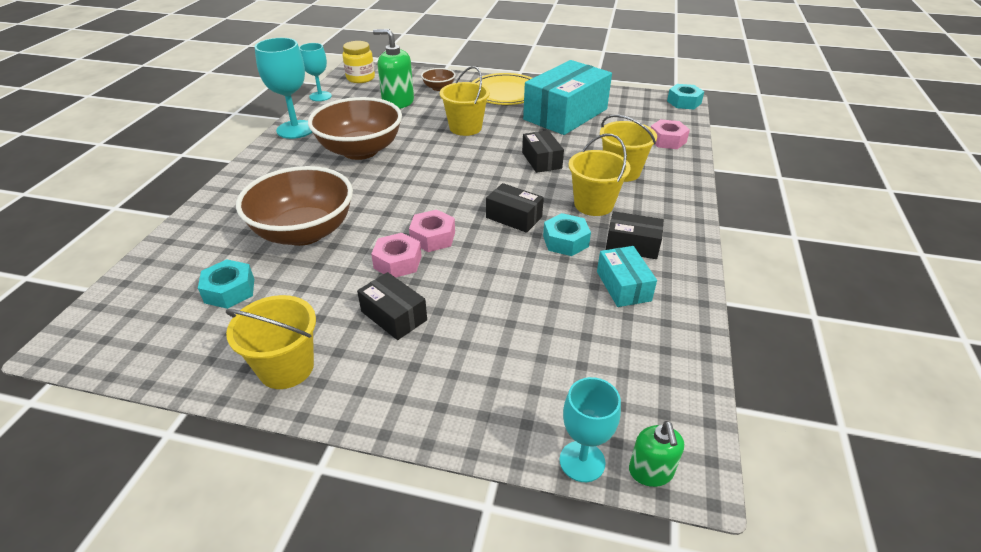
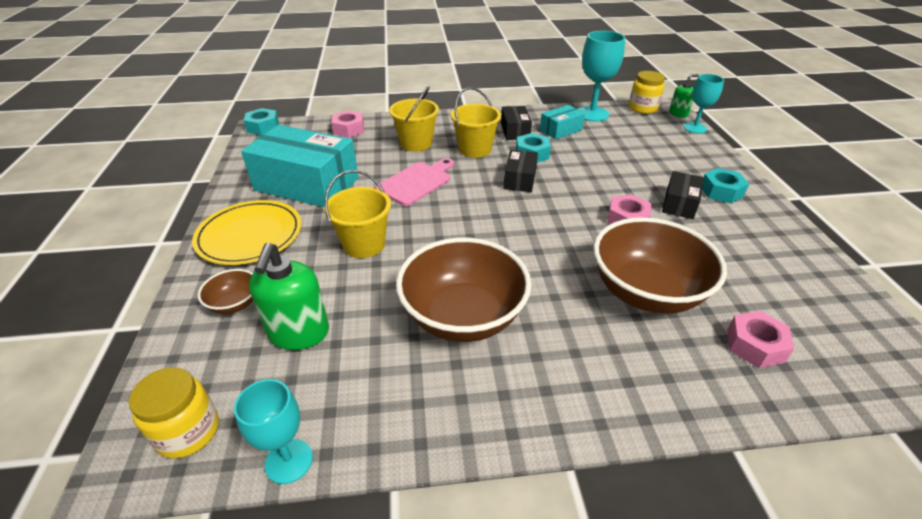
camera: 110 degrees left, 0 degrees up
(230, 290) = (760, 302): turquoise nut -> turquoise nut (721, 191)
(286, 368) = (773, 233): yellow bucket -> none
(295, 129) = (436, 427): turquoise goblet -> turquoise goblet (592, 114)
(433, 237) = (580, 211): pink nut -> pink nut (755, 345)
(541, 160) = (416, 182): black box -> pink cutting board
(686, 424) = (643, 108): none -> yellow jar

